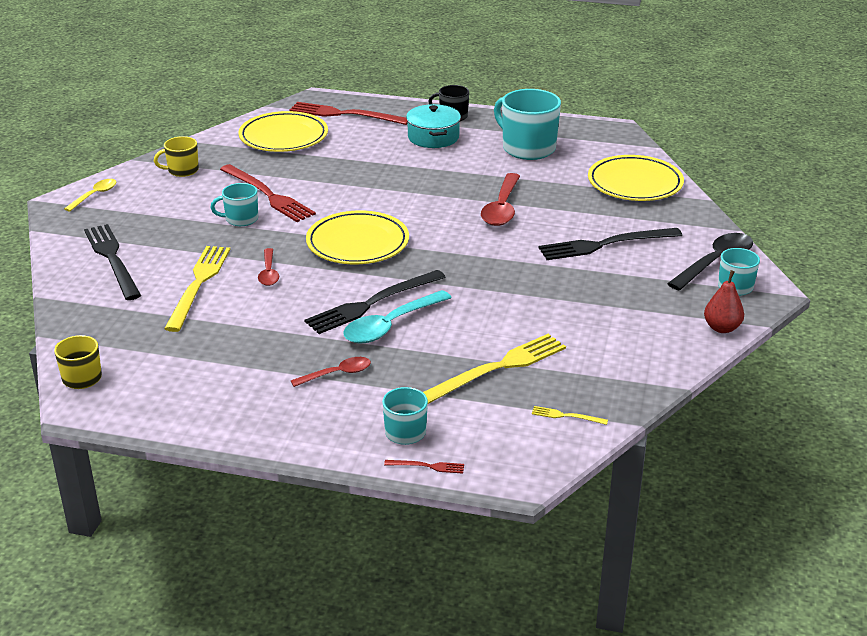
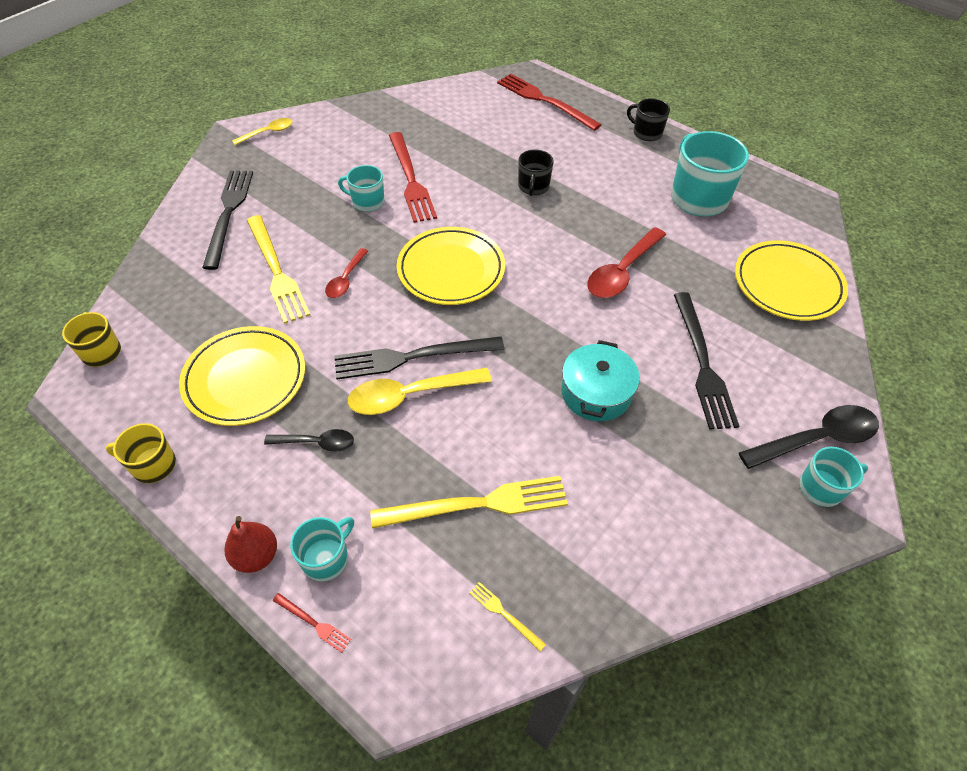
camera: 25 degrees right, 20 degrees up
(182, 170) = (358, 126): yellow mug -> yellow mug (153, 465)
(198, 284) = (276, 271): yellow fork -> yellow fork turned 120 degrees clockwise
(283, 137) = (471, 112): yellow plate -> yellow plate (245, 379)
(337, 374) = (317, 443): red spoon -> black spoon
(383, 173) = (533, 186): none -> black mug
(390, 326) = (409, 395): turquoise spoon -> yellow spoon
(433, 137) = (611, 154): turquoise pot -> turquoise pot (596, 393)
(605, 244) = (702, 363): black fork -> black fork turned 105 degrees counterclockwise
(722, 328) = (767, 550): red pear -> red pear (256, 556)

